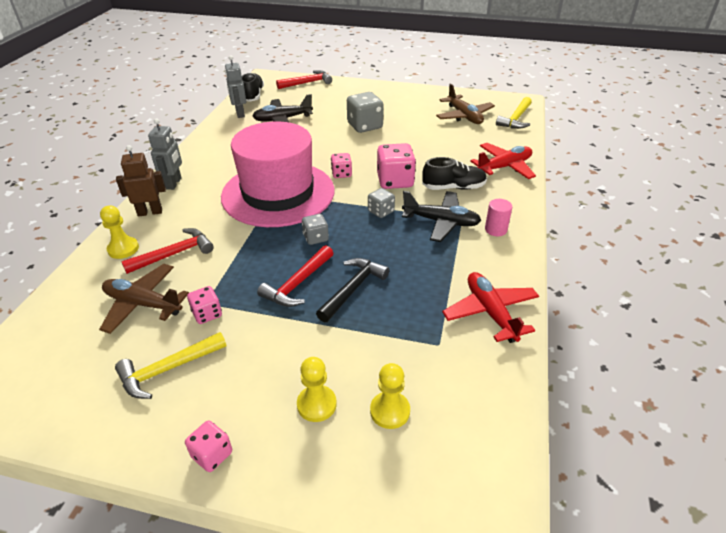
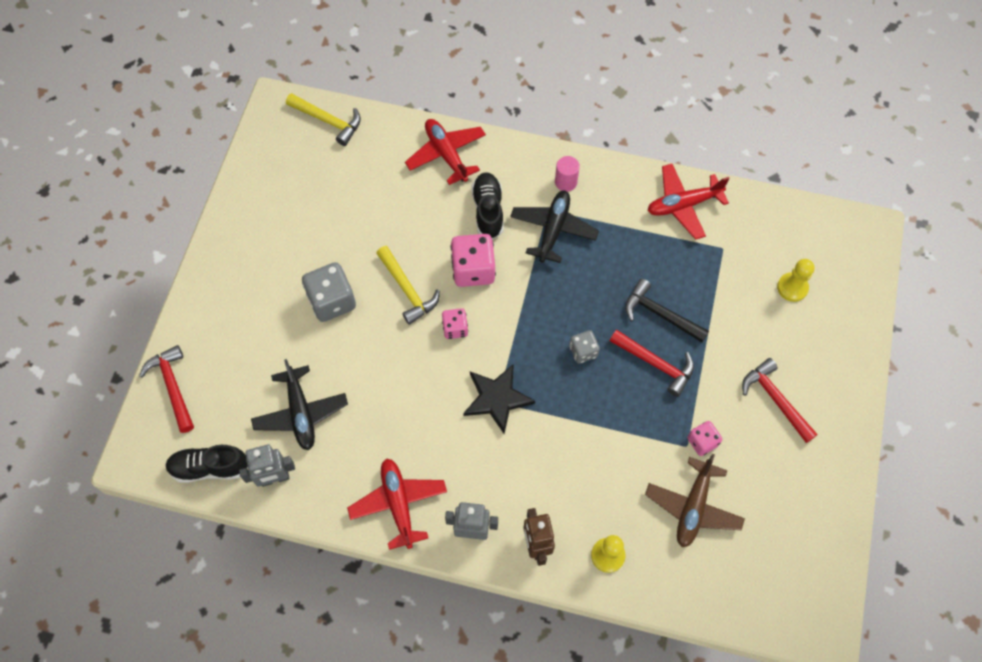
camera: 90 degrees left, 25 degrees up
(168, 370) = (770, 462): yellow hammer -> yellow hammer (407, 290)
(174, 254) = (614, 495): red hammer -> red hammer (775, 399)
(207, 154) = (398, 504): none -> red plane
(212, 454) = (844, 409): pink dice -> none
(278, 193) = (497, 398): pink hat -> black star
(316, 404) = (792, 339): yellow pawn -> none
(381, 211) = (534, 286): grey dice -> none
(464, 116) = (314, 178): brown plane -> none

